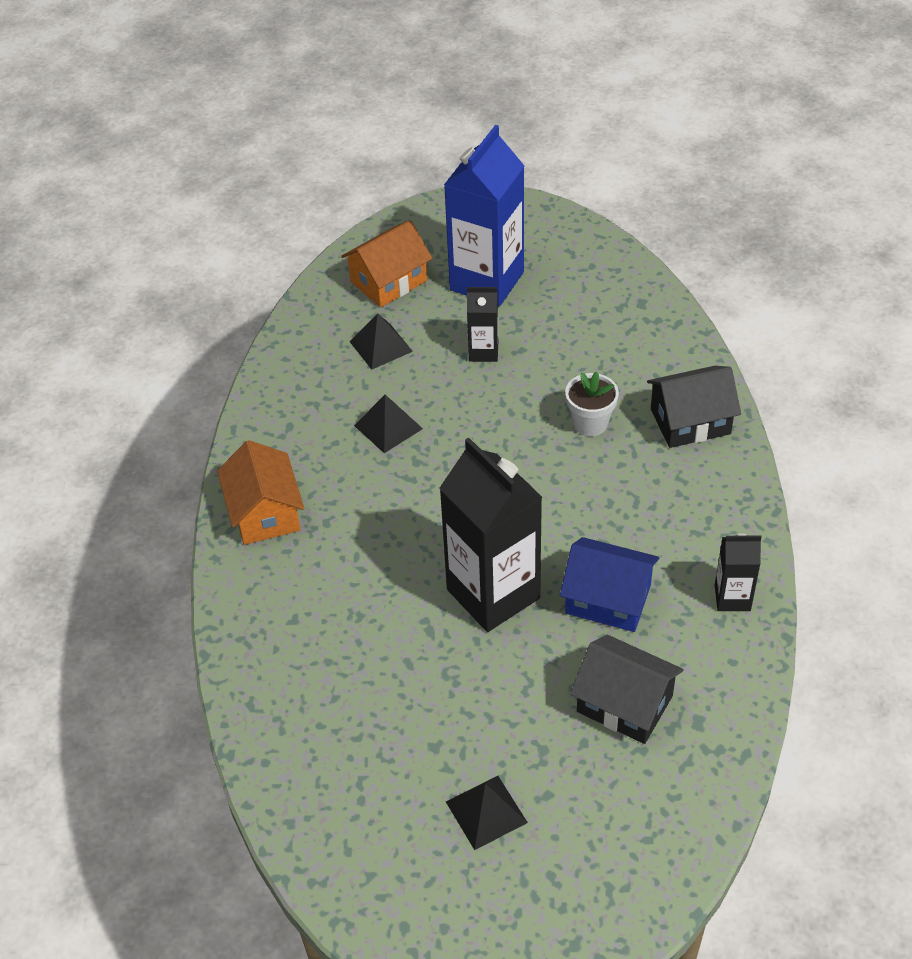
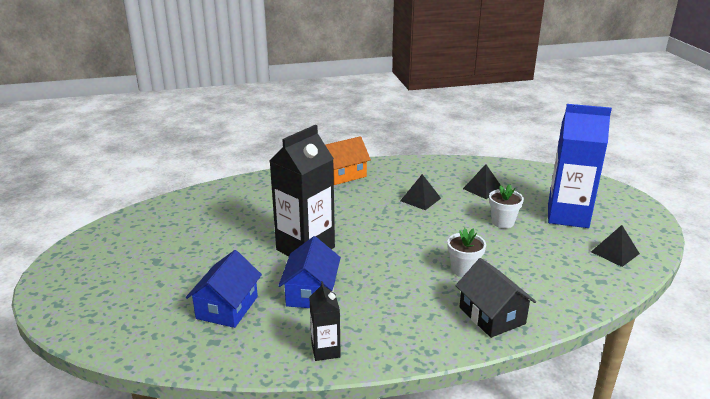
camera: 75 degrees right, 20 degrees down
(388, 281) = (538, 184): orange house -> none
(483, 351) = (502, 222): black carton -> white flower pot
(486, 812) = (151, 264): black pyramid -> black pyramid (615, 252)
(624, 703) = (227, 307): black house -> blue house

